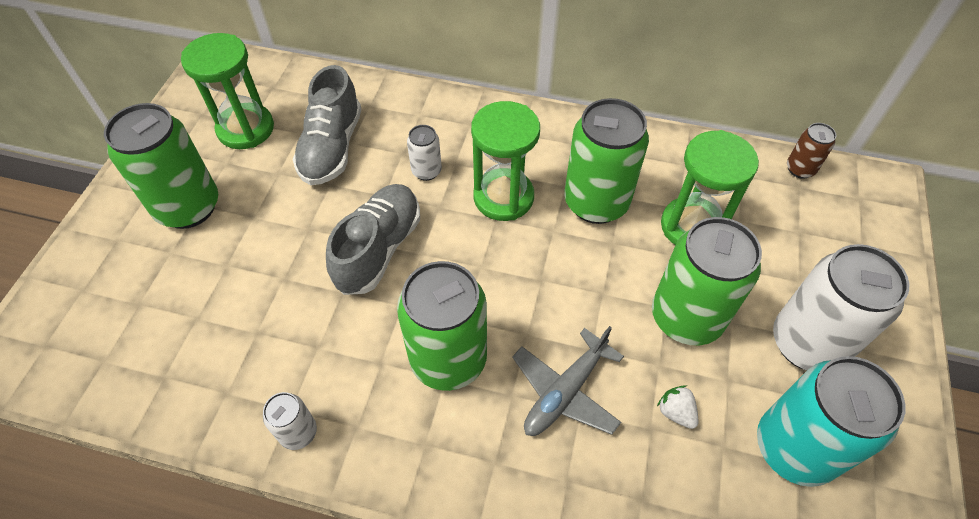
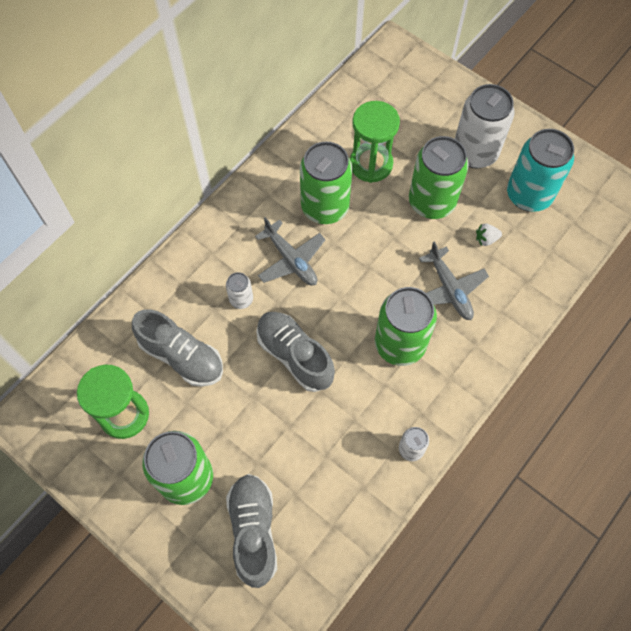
camera: 65 degrees left, 10 degrees up
(138, 294) = (253, 531): none -> grey shoe
(503, 197) = (291, 260): green hourglass -> grey plane
(800, 169) = (359, 82): brown can -> none

